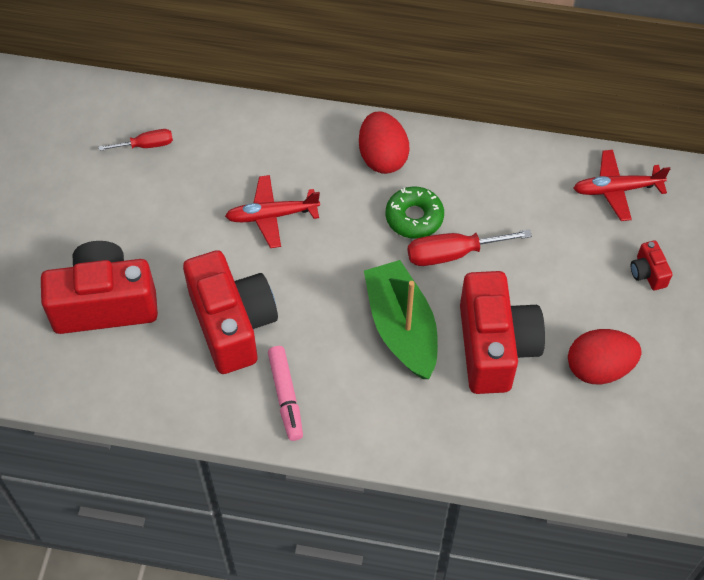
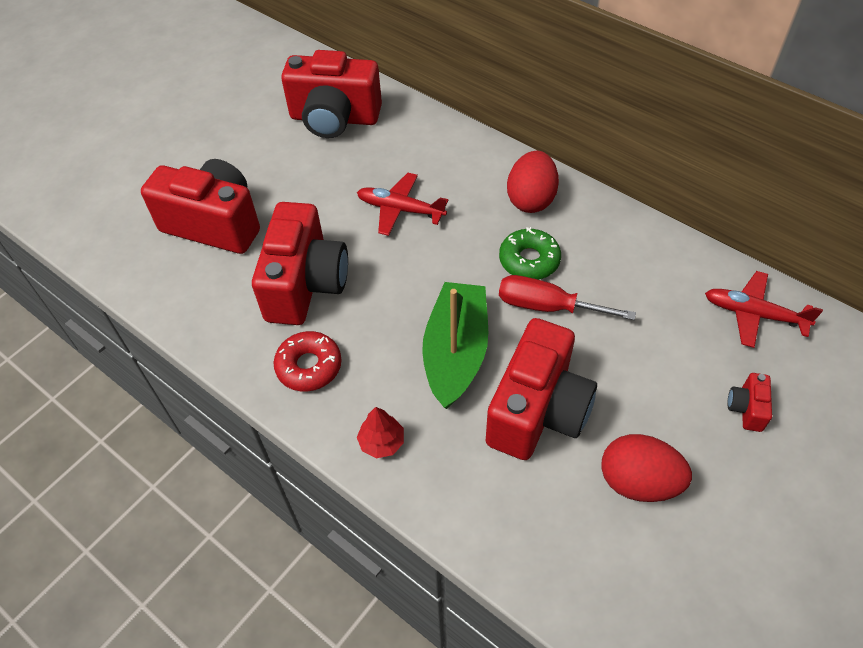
camera: 30 degrees right, 5 degrees down
(146, 145) = (334, 118): red screwdriver -> red camera
(286, 396) = (309, 366): pink marker -> red donut
(388, 430) = (382, 442): none -> red tree

